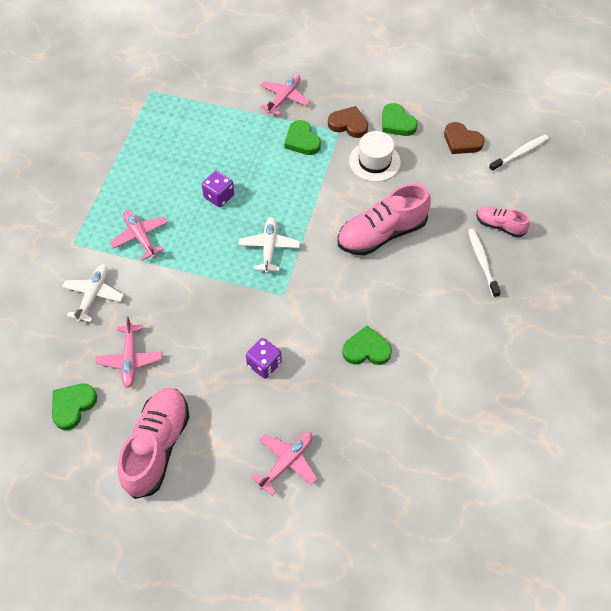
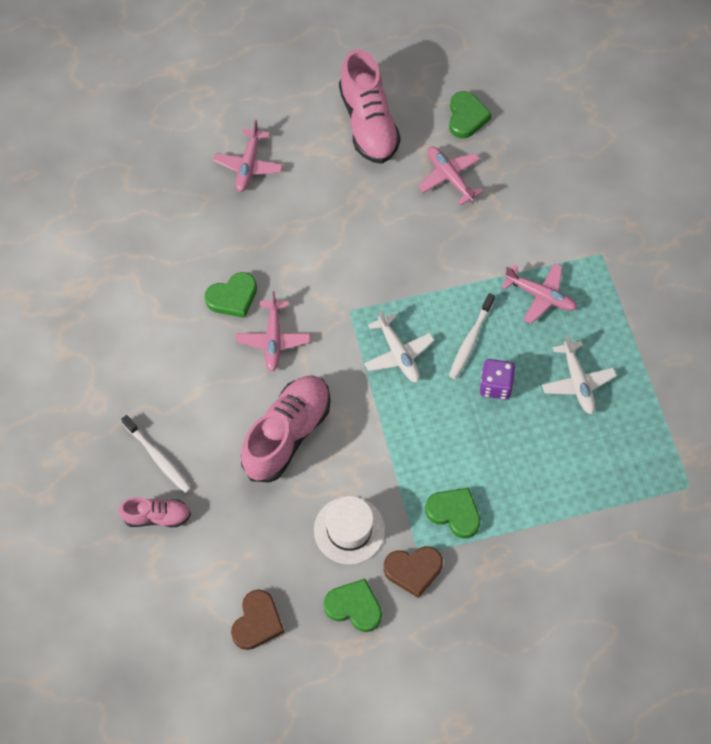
camera: 150 degrees right, 5 degrees up
(93, 295) = (534, 215): white plane -> white plane (577, 382)
(264, 364) = (323, 235): purple dice -> none
(284, 98) = (520, 568): pink plane -> pink plane (273, 339)
(461, 141) = (257, 622): brown heart -> brown heart turned 105 degrees clockwise
(519, 153) = (175, 642): white toothbrush -> white toothbrush (471, 340)

